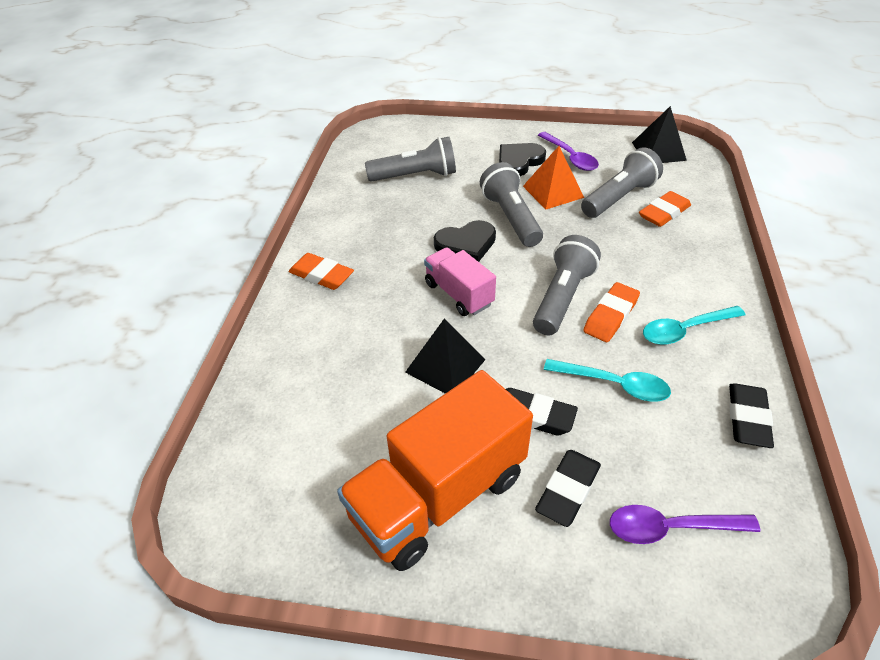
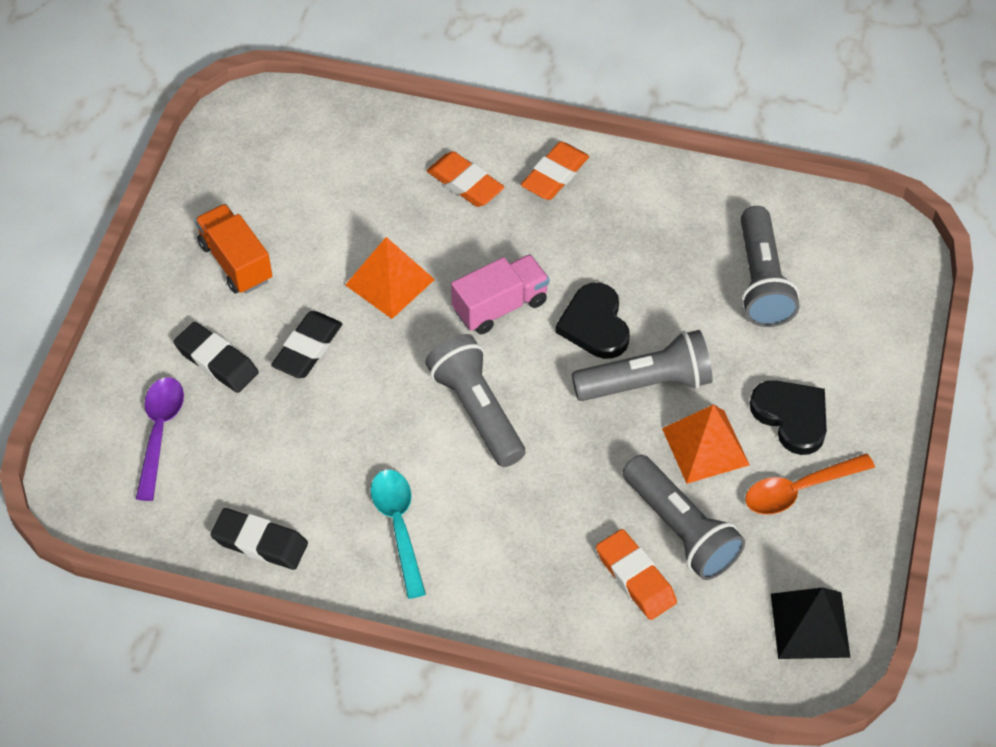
camera: 95 degrees right, 10 degrees up
(438, 496) = (236, 262): orange truck -> orange truck, size x0.56
(445, 365) = (389, 282): black pyramid -> orange pyramid
(562, 297) = (476, 411): grey flashlight -> grey flashlight turned 150 degrees counterclockwise
(570, 157) = (799, 489): purple spoon -> orange spoon
(610, 316) = (436, 454): orange eraser -> orange eraser (465, 183)
(613, 384) = (332, 430): turquoise spoon -> none

